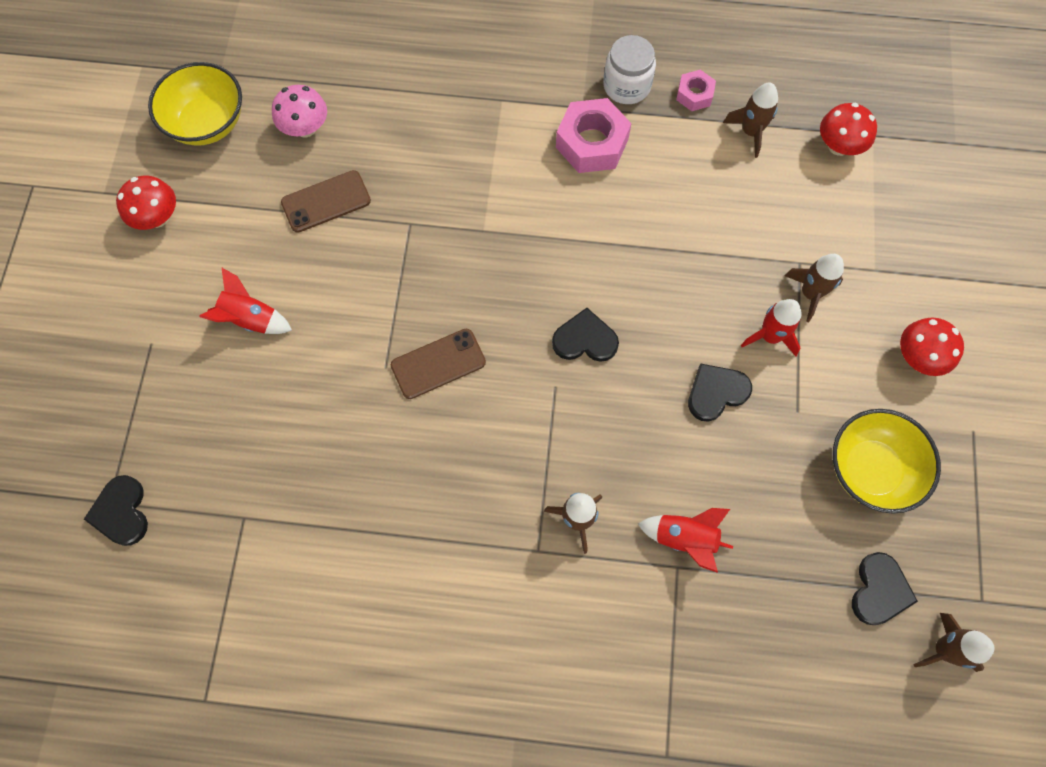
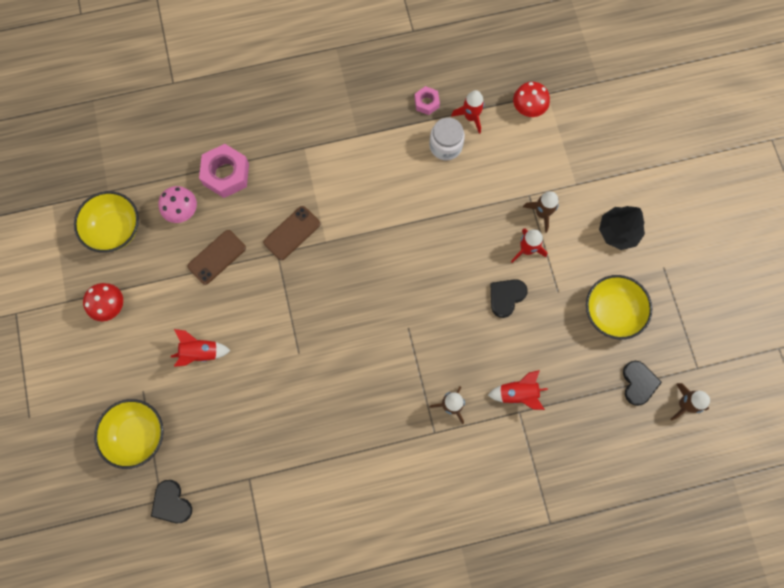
camera: 20 degrees left, 5 degrees up
(117, 400) = (137, 435): none -> yellow bowl
(438, 364) = (331, 339): brown phone -> brown phone (292, 233)
(585, 339) = (415, 291): black heart -> none
(592, 143) = (373, 158): pink nut -> pink nut (226, 174)
(626, 86) = (381, 111): white jar -> white jar (445, 146)
(750, 132) = (470, 117): brown rocket -> red rocket
(918, 357) = (618, 232): red mushroom -> black tree

